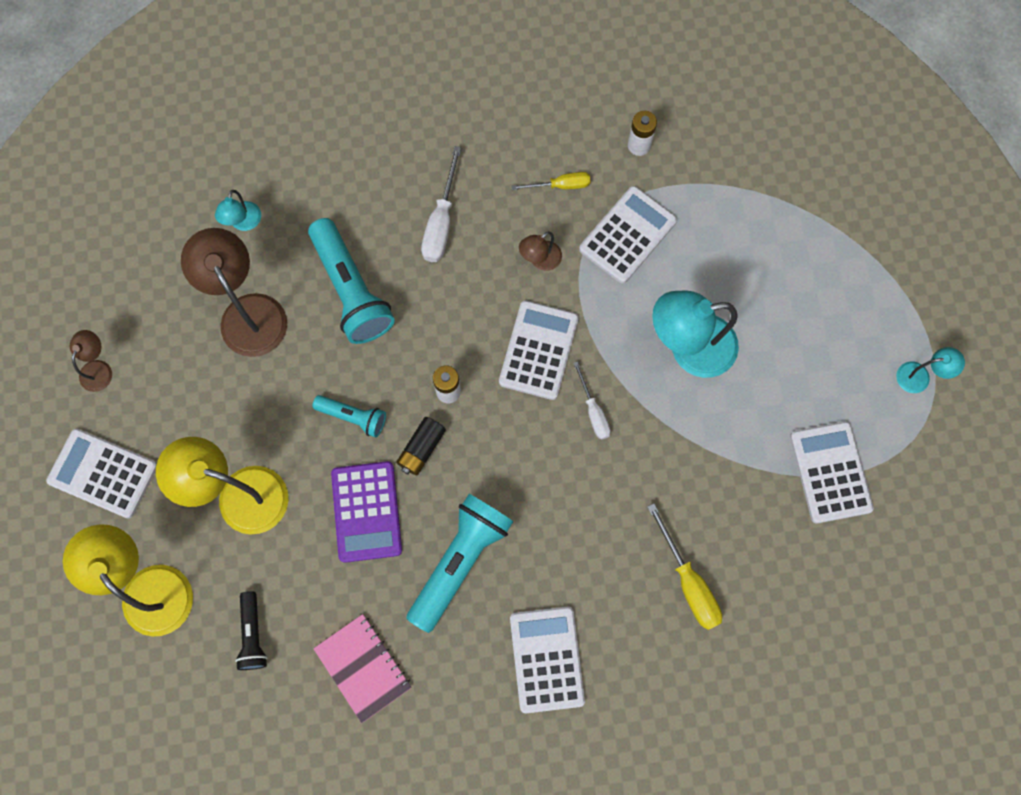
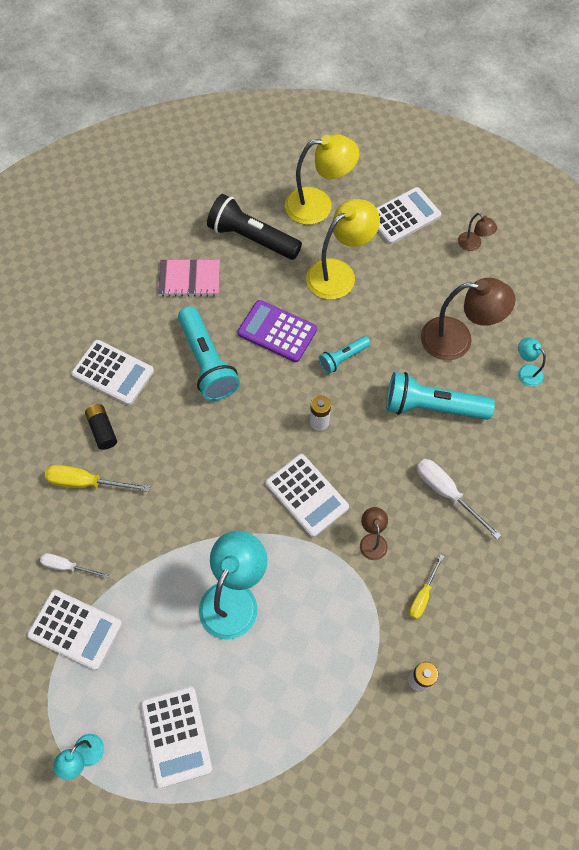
camera: 125 degrees right, 10 degrees down
(253, 634) = (252, 238): black flashlight -> black flashlight, size x1.85
(421, 449) = (293, 384): black battery -> black battery (102, 430)
(593, 411) = (239, 501): white screwdriver -> white screwdriver (67, 566)
(627, 235) = (350, 616): white calculator -> white calculator (176, 736)

